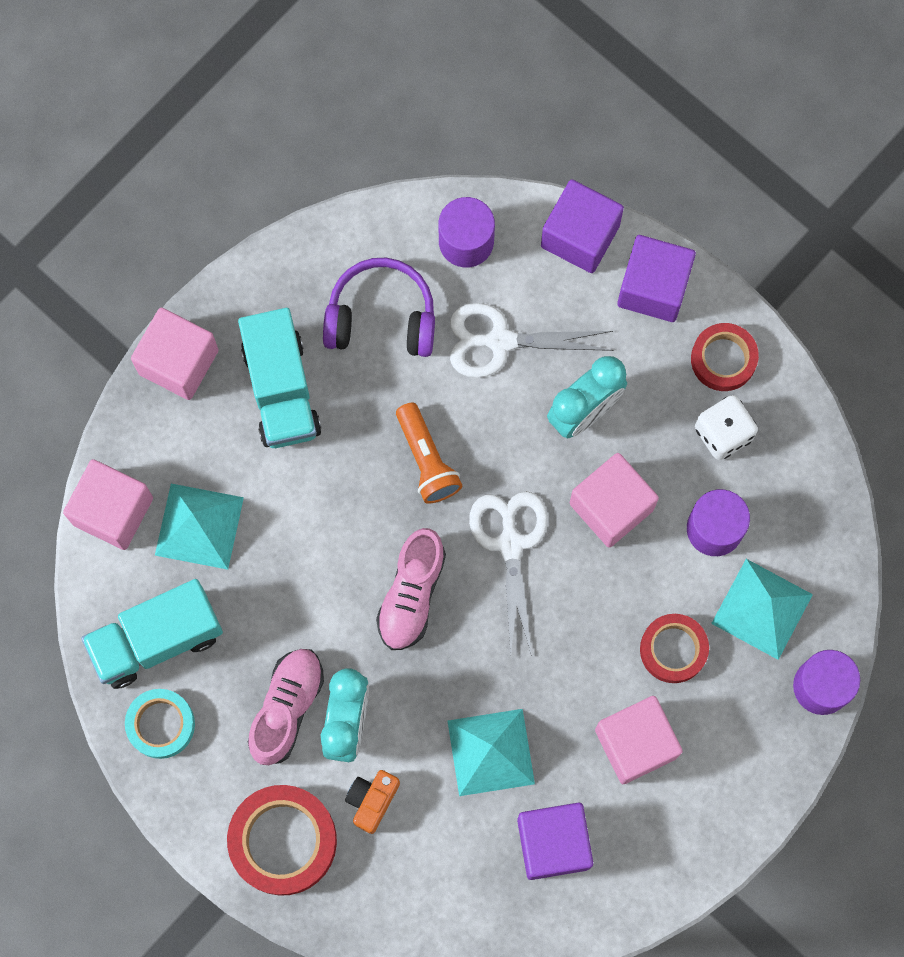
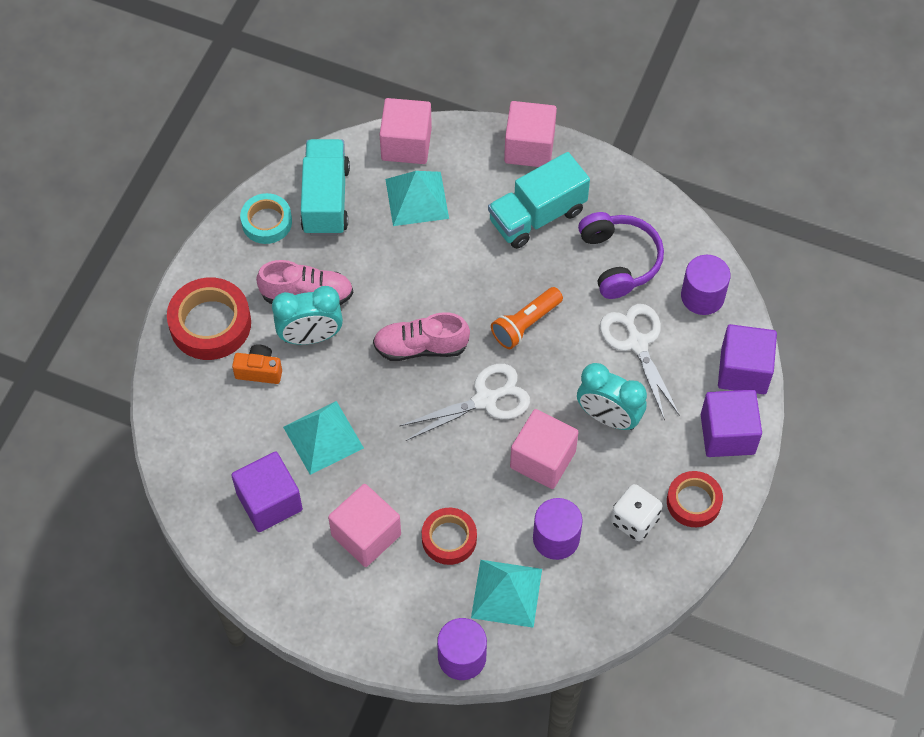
camera: 70 degrees right, 15 degrees down
(156, 639) = (326, 199): turquoise truck -> turquoise truck turned 45 degrees clockwise

